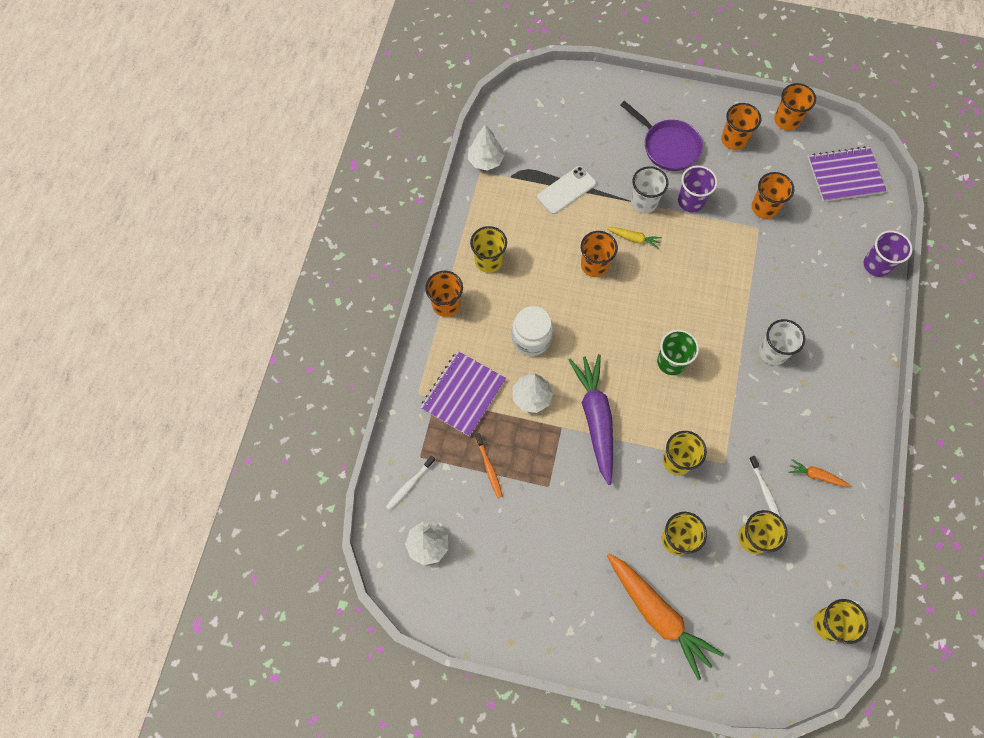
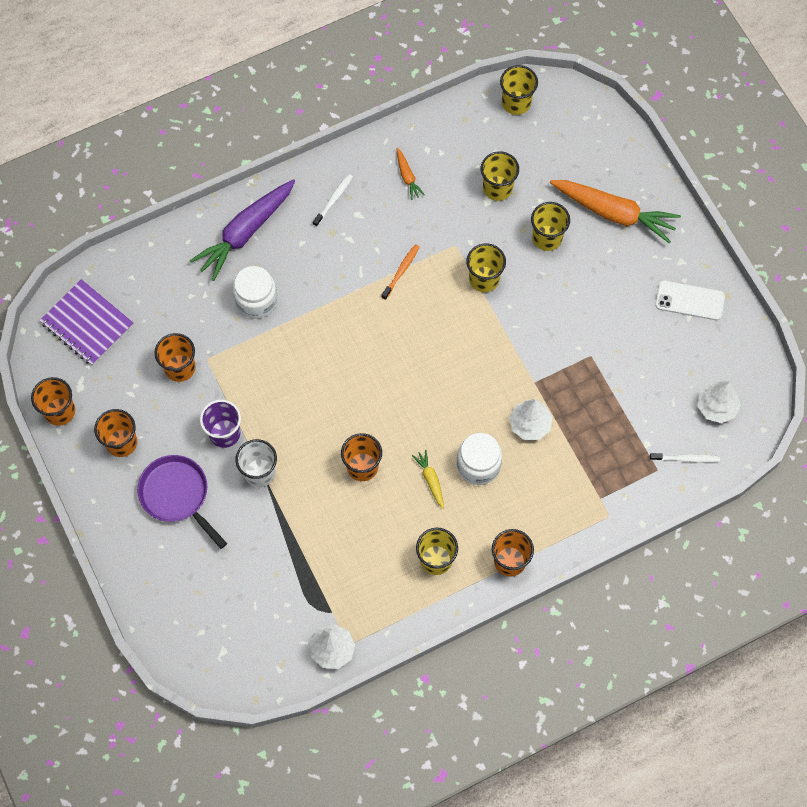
camera: 130 degrees left, 0 degrees up
(463, 394) = (576, 480): purple notebook -> none
(489, 467) = (617, 411): orange toothbrush -> orange toothbrush (401, 271)
(566, 190) = (303, 549): white phone -> white phone (689, 300)
(595, 418) = (503, 362): purple carrot -> purple carrot (245, 232)
(634, 239) = (306, 453): yellow carrot -> yellow carrot (430, 480)
(658, 615) = (614, 213): orange carrot -> orange carrot turned 105 degrees clockwise
(668, 146) = (177, 495): purple pan -> purple pan turned 45 degrees counterclockwise
(671, 362) = (402, 341): green cup -> none
(764, 490) = (452, 203): white toothbrush -> white toothbrush (333, 200)
(773, 352) = (324, 271): white cup -> none
(782, 290) = (256, 300): none -> white jar
(876, 265) = (167, 244): purple cup -> none

